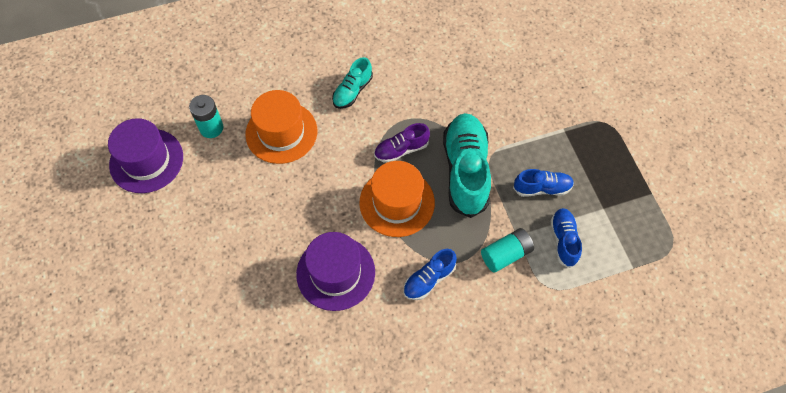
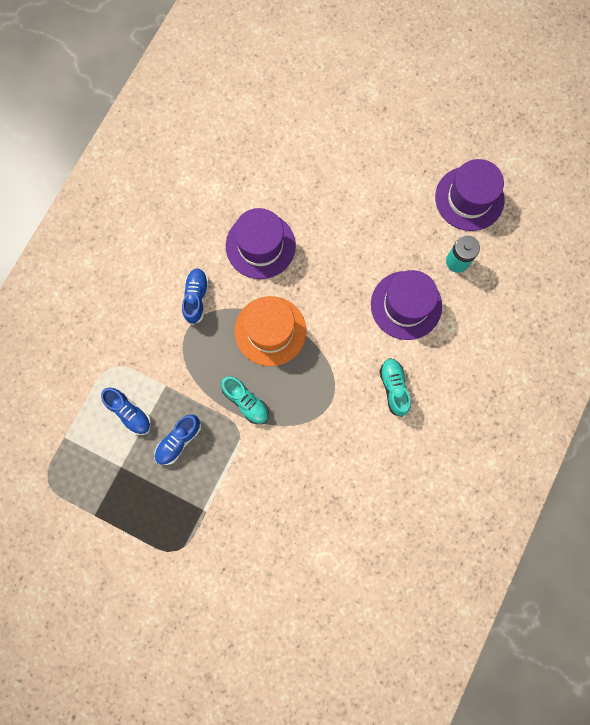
camera: 135 degrees right, 15 degrees up
(281, 132) = (406, 305): orange hat -> purple hat
(401, 150) = (308, 374): purple shoe -> none
(466, 171) = (246, 402): turquoise shoe -> turquoise shoe, size x0.53
(506, 254) = (160, 364): turquoise battery -> none

